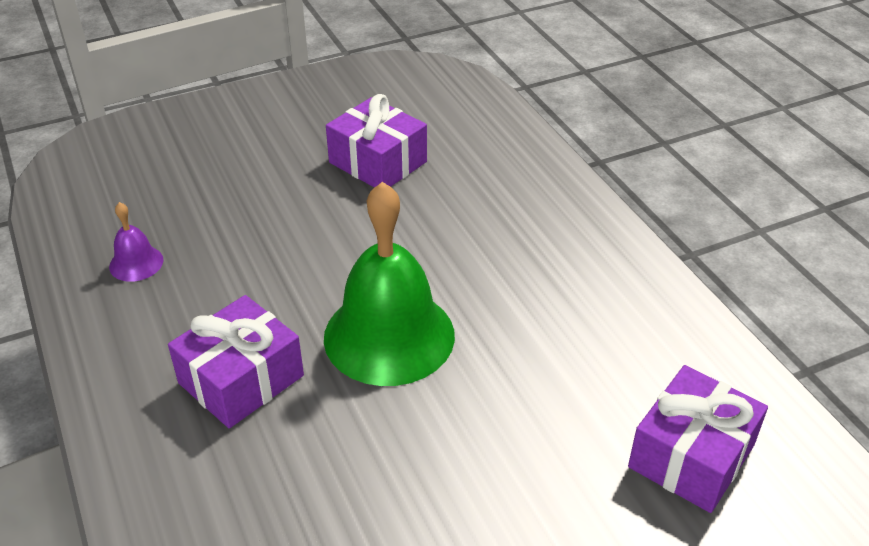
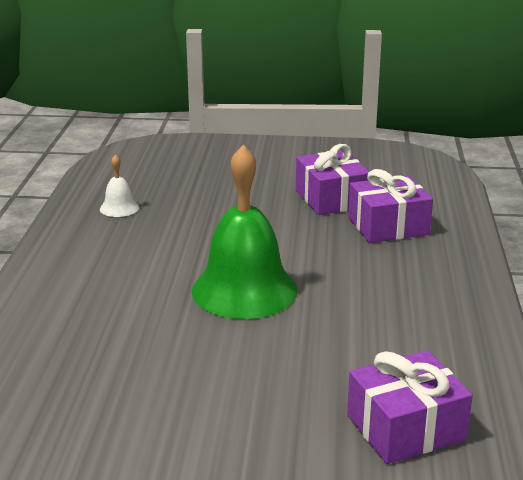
camera: 30 degrees right, 15 degrees down
(136, 263) = (119, 208): purple bell -> white bell
(241, 379) = (125, 281): purple gift -> purple gift (388, 226)

